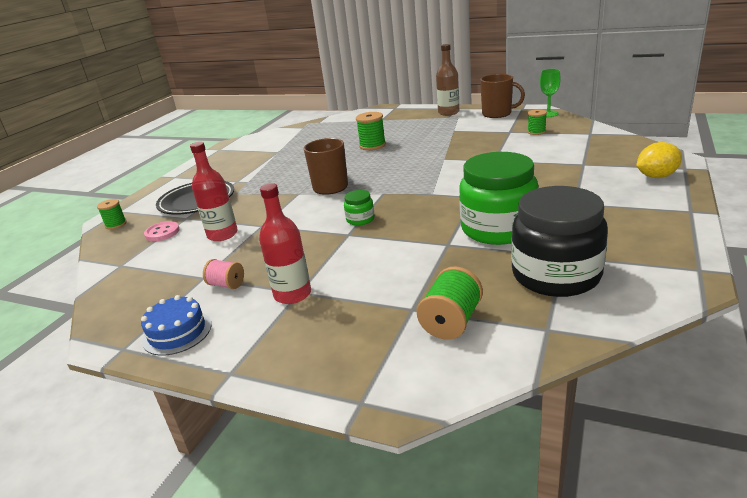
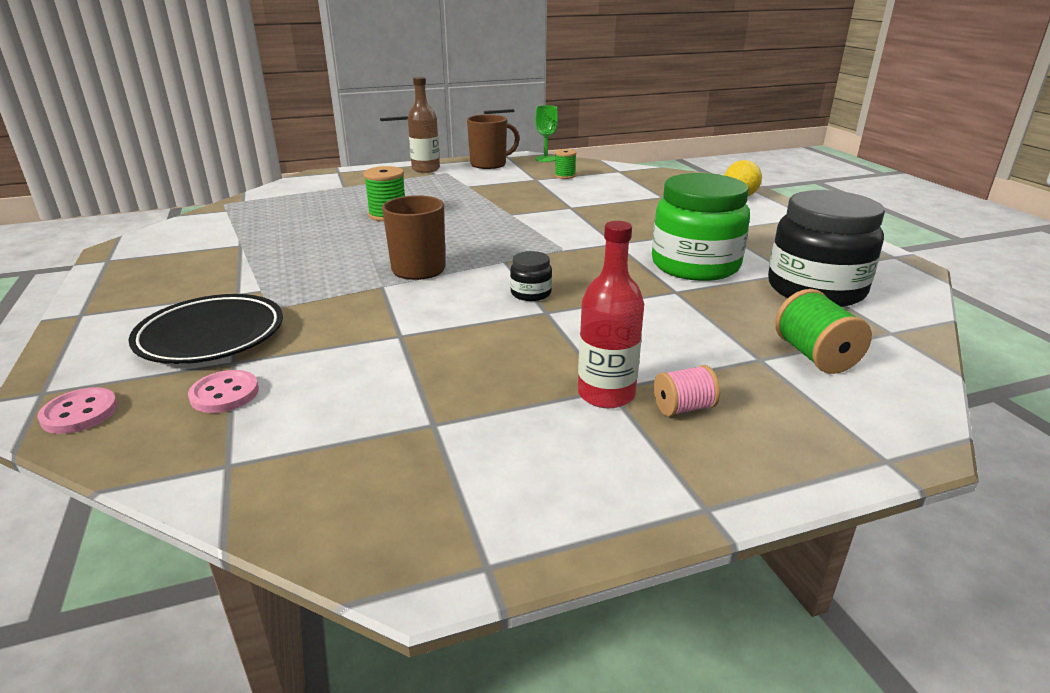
camera: 45 degrees left, 0 degrees up
(116, 224) = (80, 413): green spool -> pink button
(177, 332) = (535, 503): blue cake -> none
(222, 234) = (354, 363): red bottle -> none
(226, 284) = (490, 418): pink spool -> pink spool (683, 408)
(360, 219) = (531, 293): green jar -> black jar

